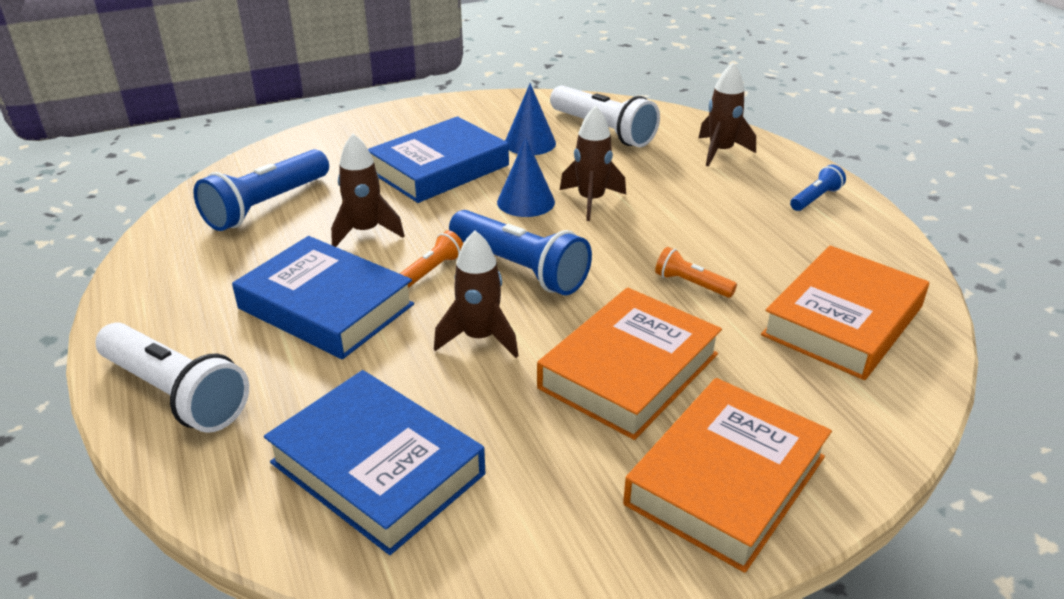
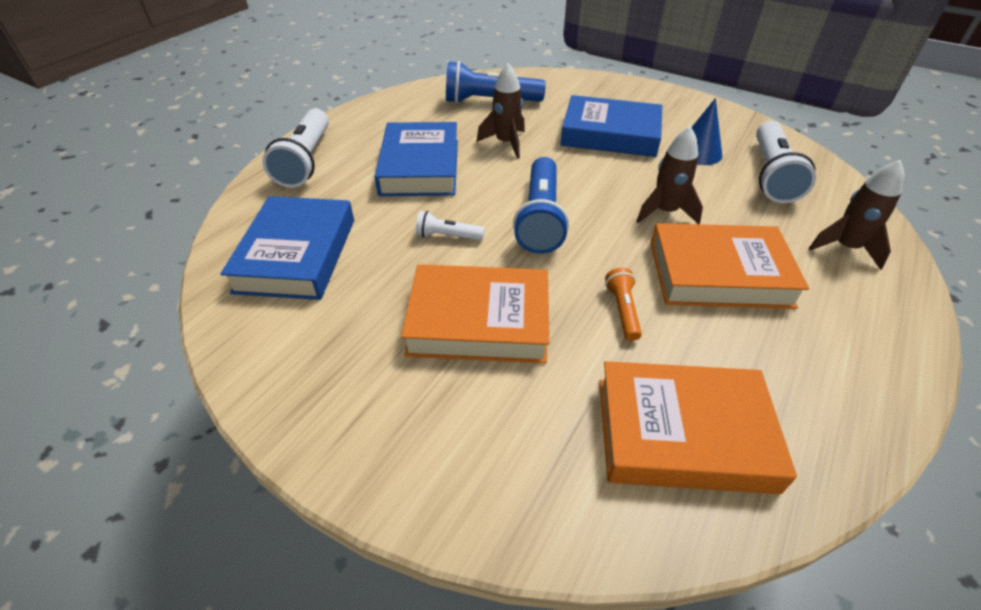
camera: 55 degrees right, 10 degrees up
(432, 270) = (496, 185): orange flashlight -> none
(479, 338) = (447, 236): brown rocket -> white flashlight
(526, 202) = (621, 184): blue cone -> none
(726, 480) = (399, 428): orange book -> orange book (719, 274)
(815, 198) = (864, 340): blue flashlight -> none

